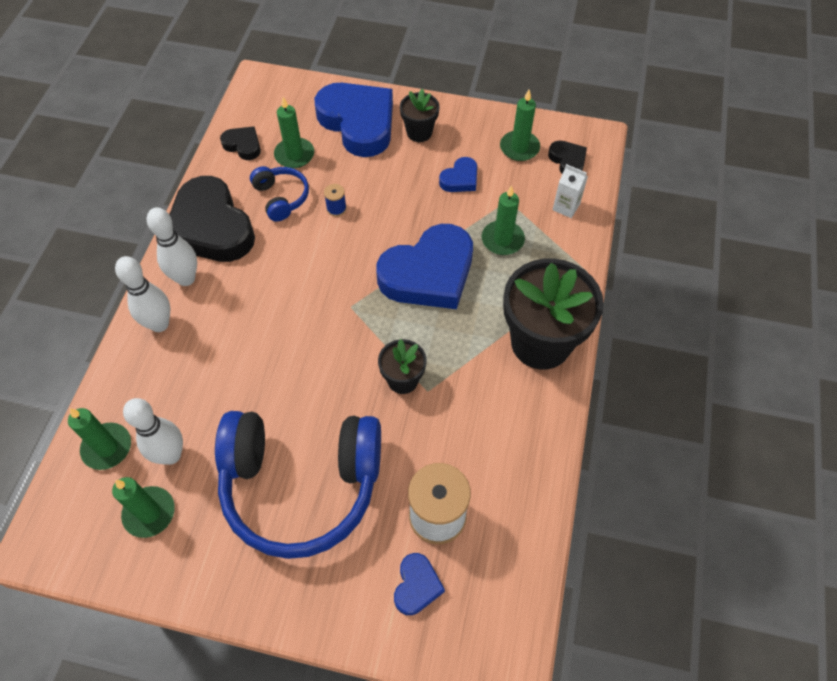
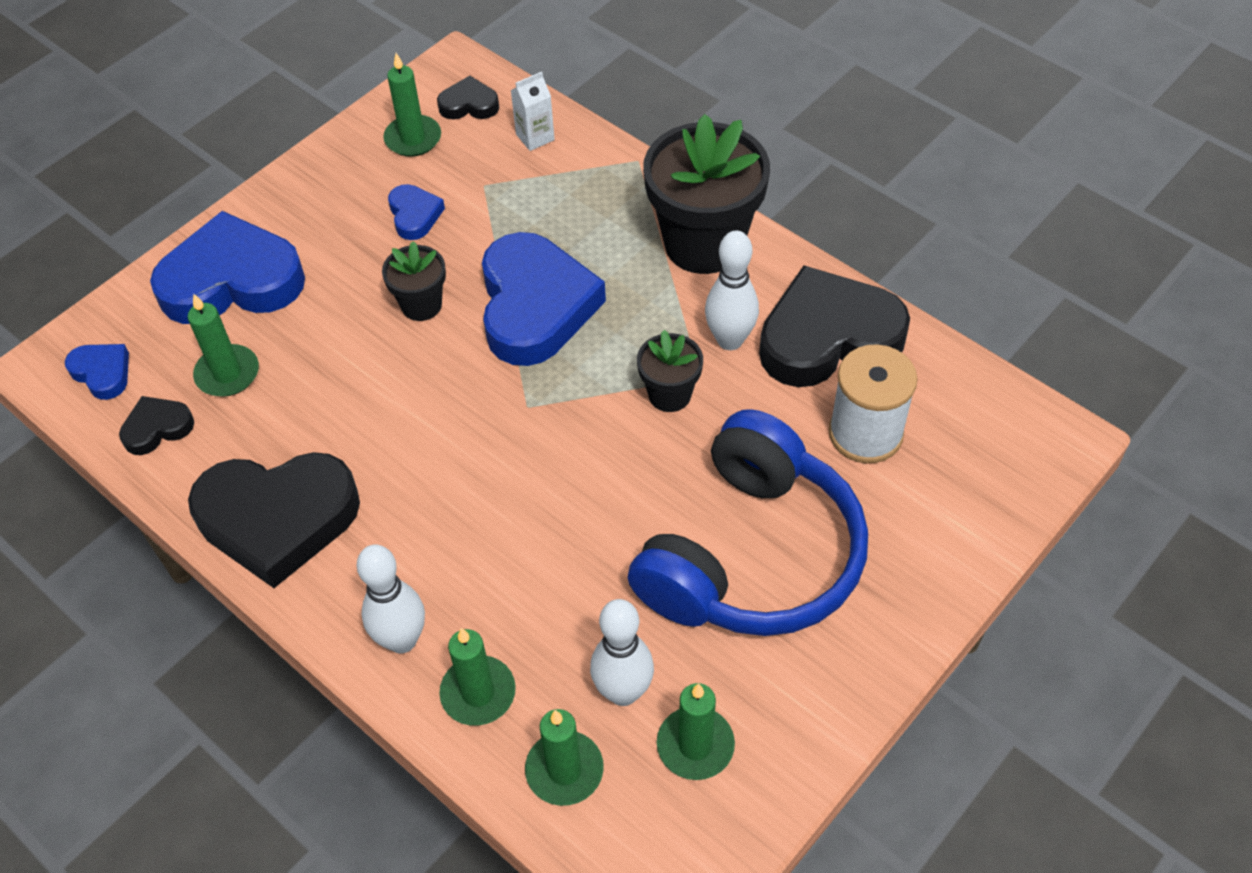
camera: 60 degrees left, 5 degrees down
(186, 278) = (346, 581): white bowling pin -> white bowling pin (730, 340)
(281, 198) = (292, 417): blue headphones -> none
(336, 209) = (360, 361): blue spool -> none
(416, 586) = (938, 487): blue heart -> blue heart (102, 373)
(419, 132) = (305, 224): black flower pot -> black flower pot (421, 305)
(502, 240) = (538, 215): green candle -> green candle (478, 693)
(507, 456) = (828, 337): none -> black heart

